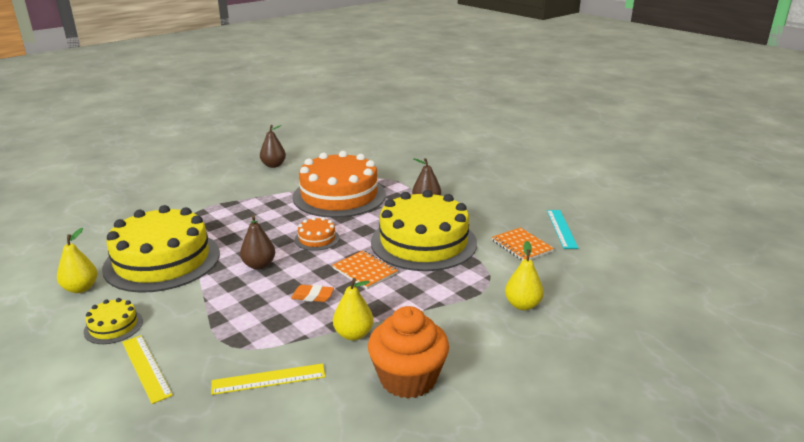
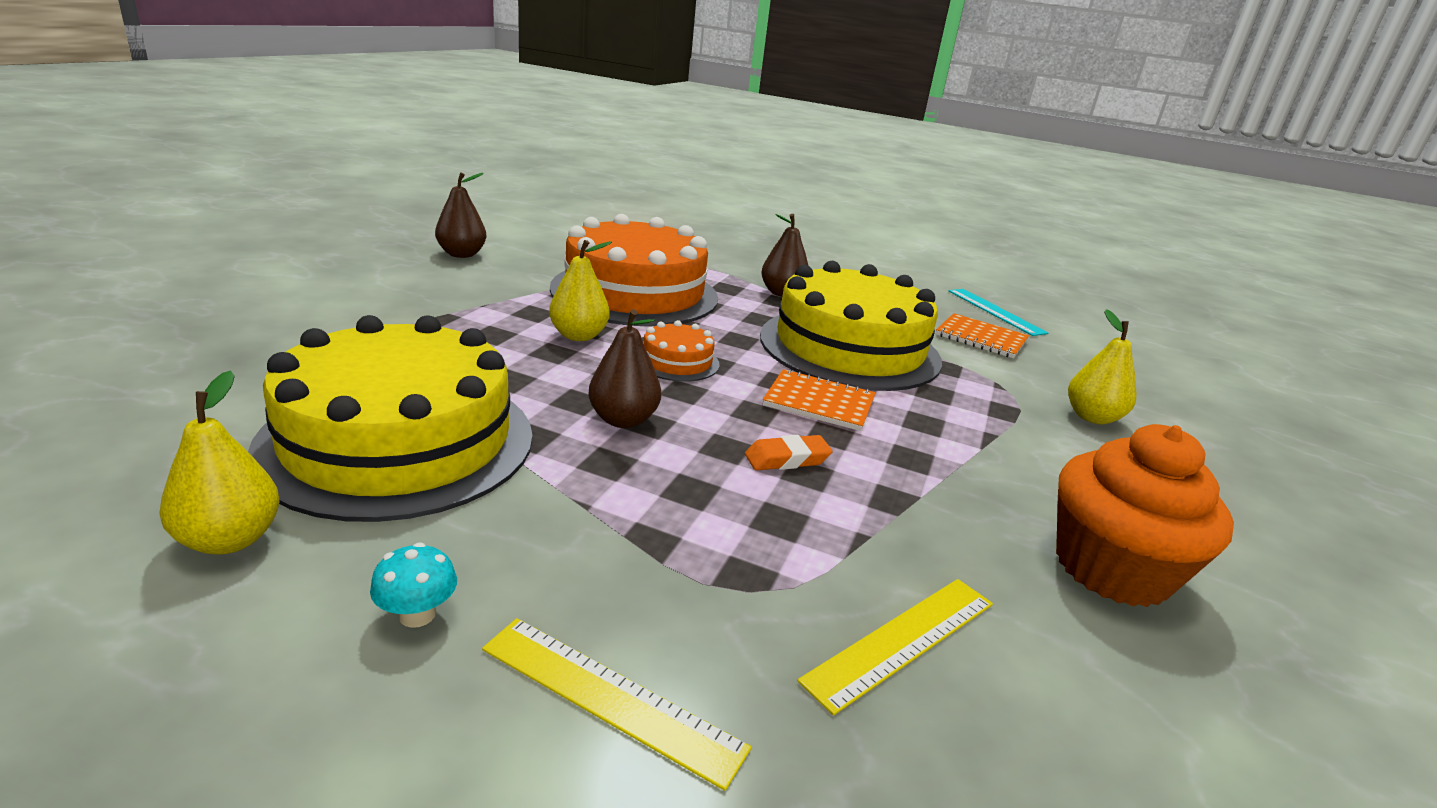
camera: 30 degrees left, 0 degrees up
(113, 326) = (417, 614): yellow cake -> turquoise mushroom
(353, 334) = (935, 512): yellow pear -> yellow pear (579, 336)

